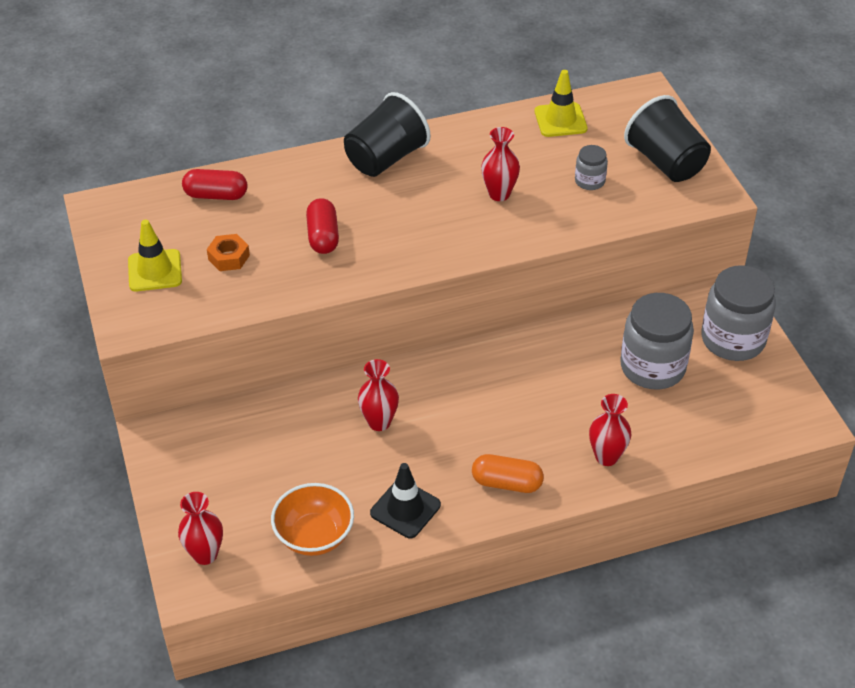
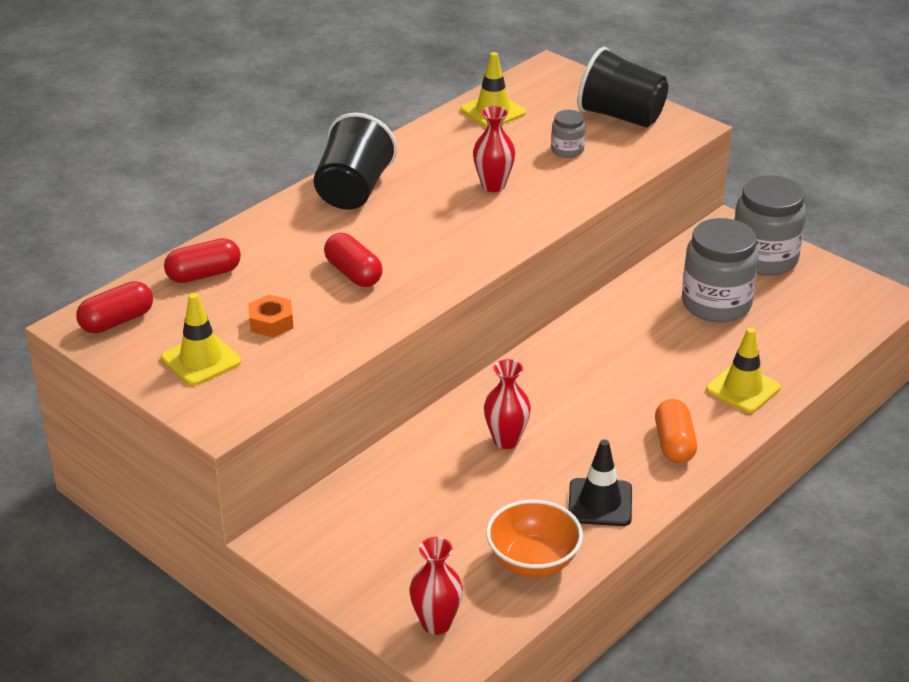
camera: 30 degrees left, 10 degrees down
(126, 213) = (117, 321): none -> red capsule
(507, 483) = (674, 444): orange capsule -> orange capsule turned 75 degrees counterclockwise
(606, 457) = (743, 389): red vase -> yellow traffic cone

